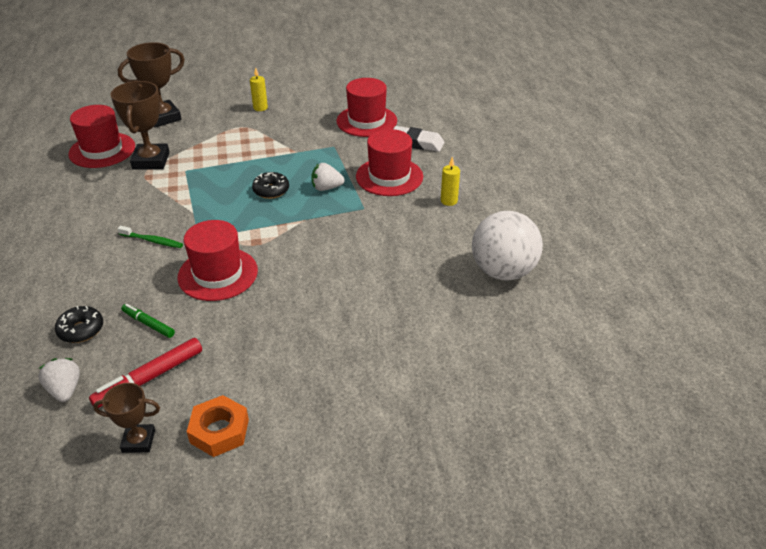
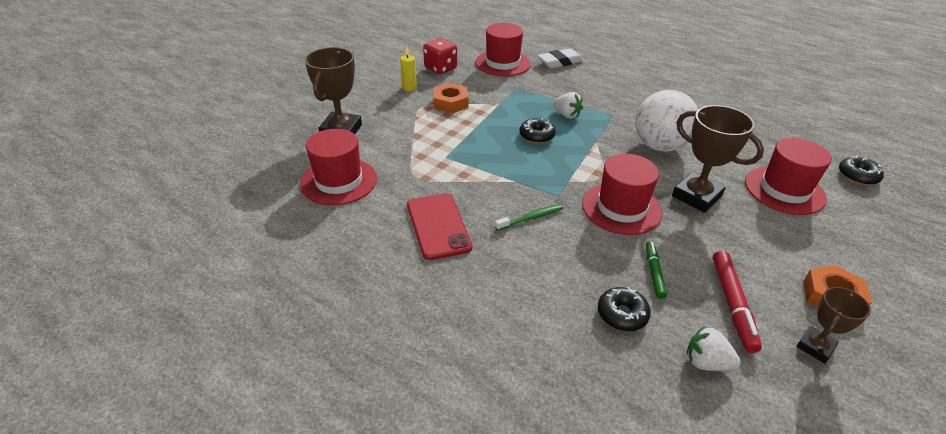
camera: 45 degrees left, 0 degrees up
(97, 210) = (438, 226): none -> red phone
(148, 324) = (654, 272): green marker -> green marker turned 105 degrees clockwise
(151, 161) = (402, 165): brown trophy -> brown trophy (696, 196)
(264, 134) = (450, 103): none -> orange nut
(311, 103) = (440, 68): none -> red dice
(326, 188) = (566, 115): white strawberry -> white strawberry turned 90 degrees counterclockwise
(389, 176) = (587, 89): red hat -> red hat (784, 190)
(449, 201) = (646, 85): yellow candle -> none
(462, 387) = (857, 176): none -> black donut
(503, 271) = (747, 107): white ball -> white ball (659, 146)

